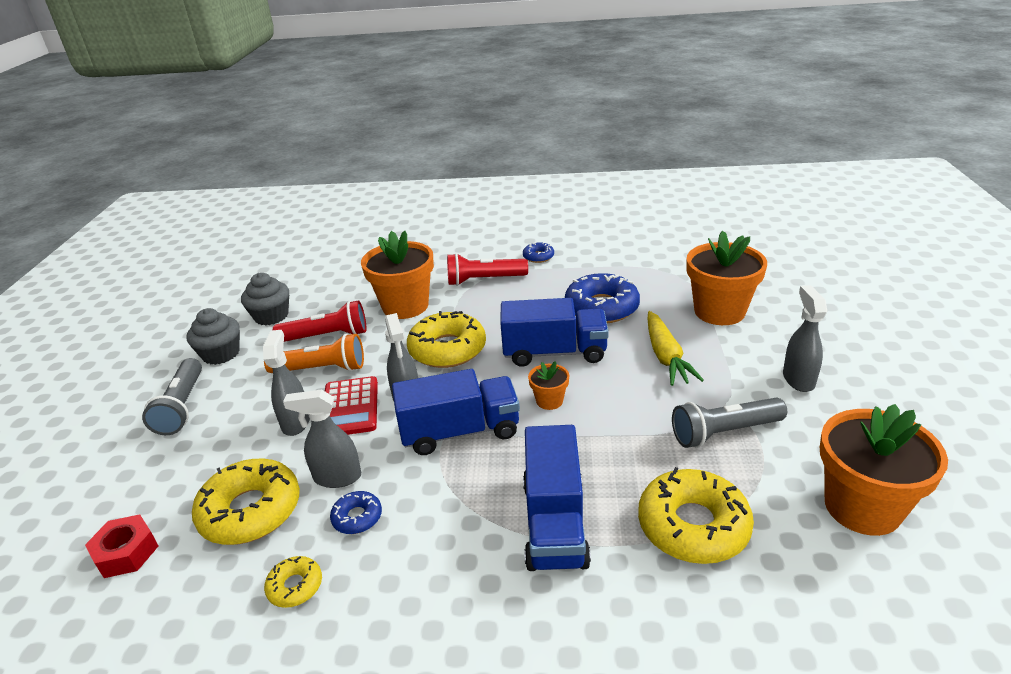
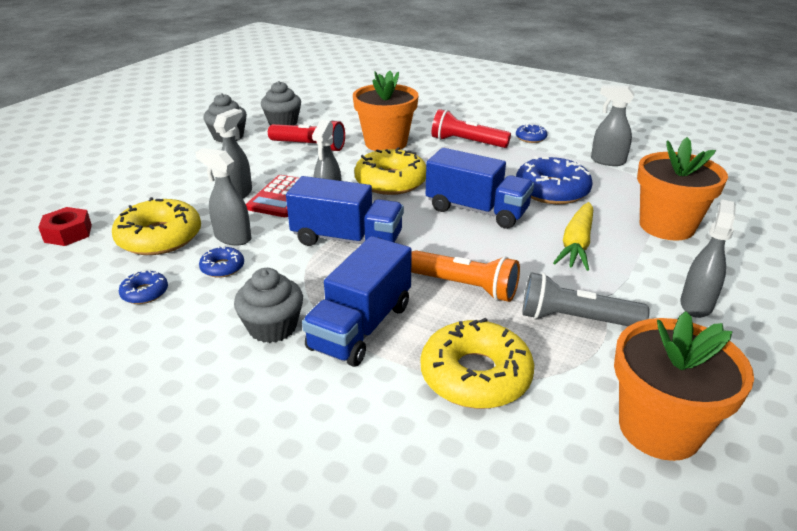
camera: 25 degrees right, 0 degrees up
(182, 406) = (175, 161): grey flashlight -> none
(295, 586) = (145, 293): yellow donut -> blue donut
(321, 369) = (285, 166): orange flashlight -> orange flashlight (465, 286)
(470, 563) = (272, 327): none -> grey cupcake
(549, 401) = (439, 243): orange flower pot -> none
(623, 261) = (607, 161): none -> grey spray bottle

